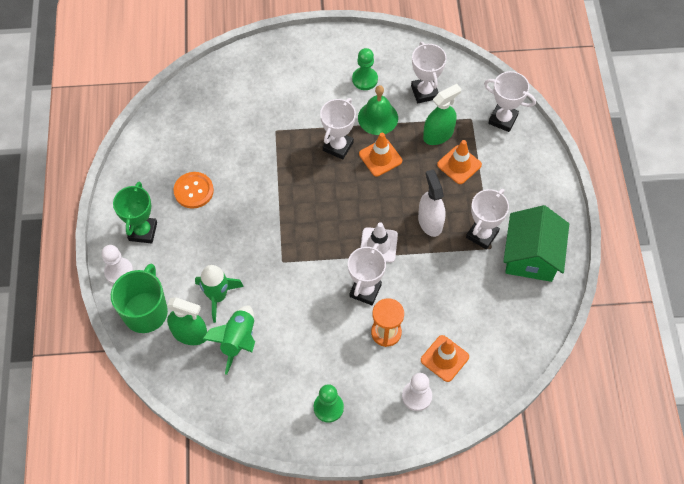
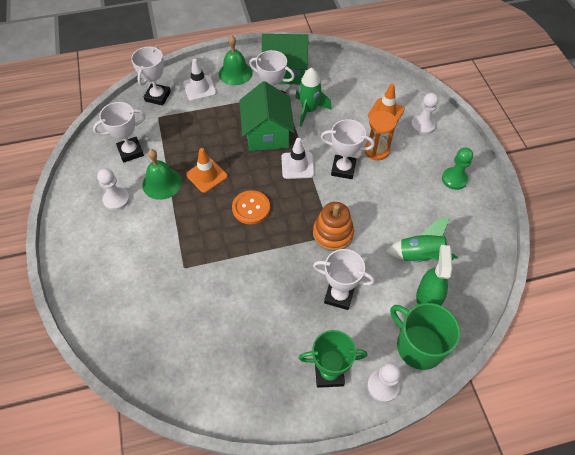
camera: 100 degrees left, 5 degrees down
(146, 311) = (418, 346): green mug -> green mug turned 45 degrees clockwise
(193, 191) = (269, 332): orange button -> orange button (251, 208)
(218, 296) = (382, 282): green rocket -> green rocket (309, 110)
(283, 263) = (333, 233): none -> orange stacking toy
(338, 146) = (198, 210): white trophy -> white trophy (339, 295)
(365, 79) = (116, 199): green pawn -> white pawn
(430, 222) = (267, 133): white spray bottle -> green house
(438, 134) = (177, 137): green spray bottle -> none
(459, 165) = (207, 120): orange traffic cone -> none
(511, 161) = (199, 88): none -> white traffic cone
(533, 201) = (235, 73): none -> green bell

